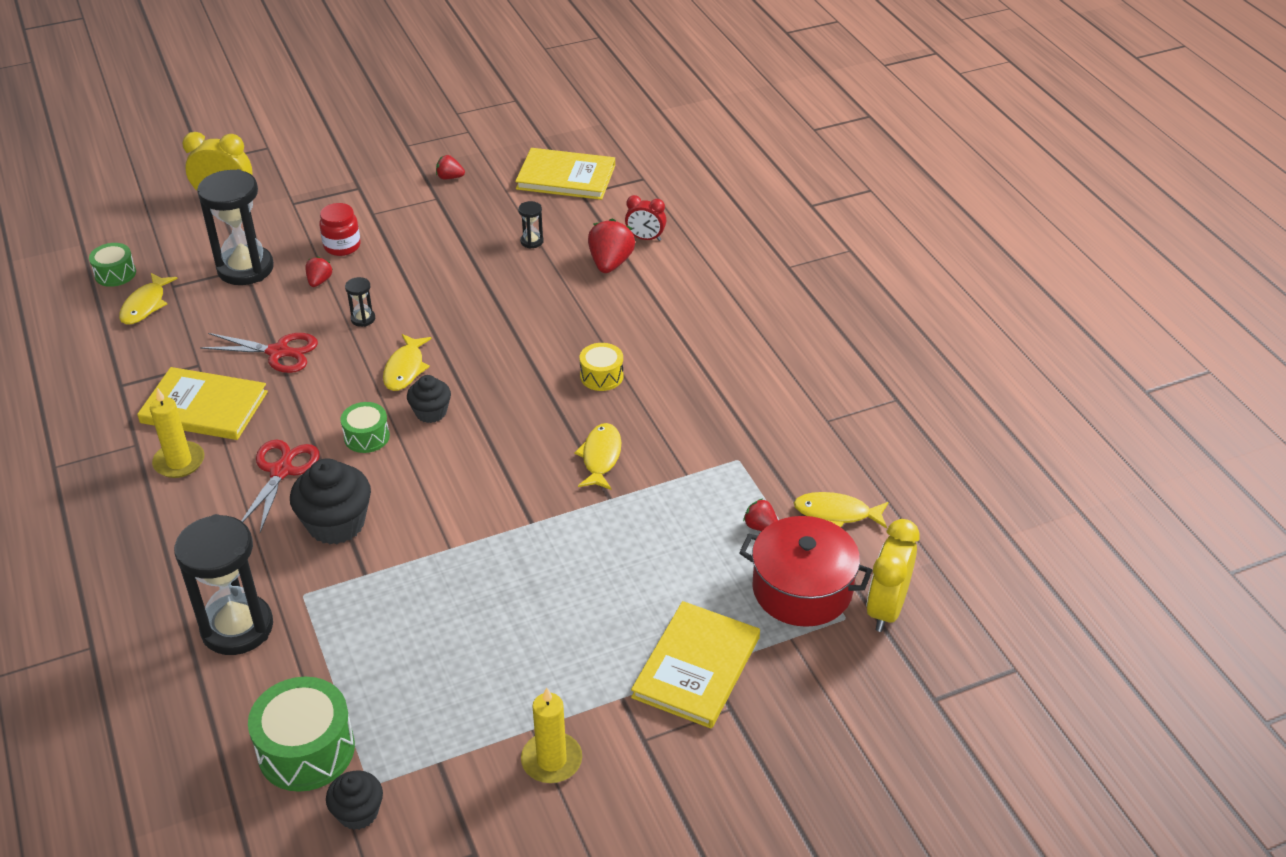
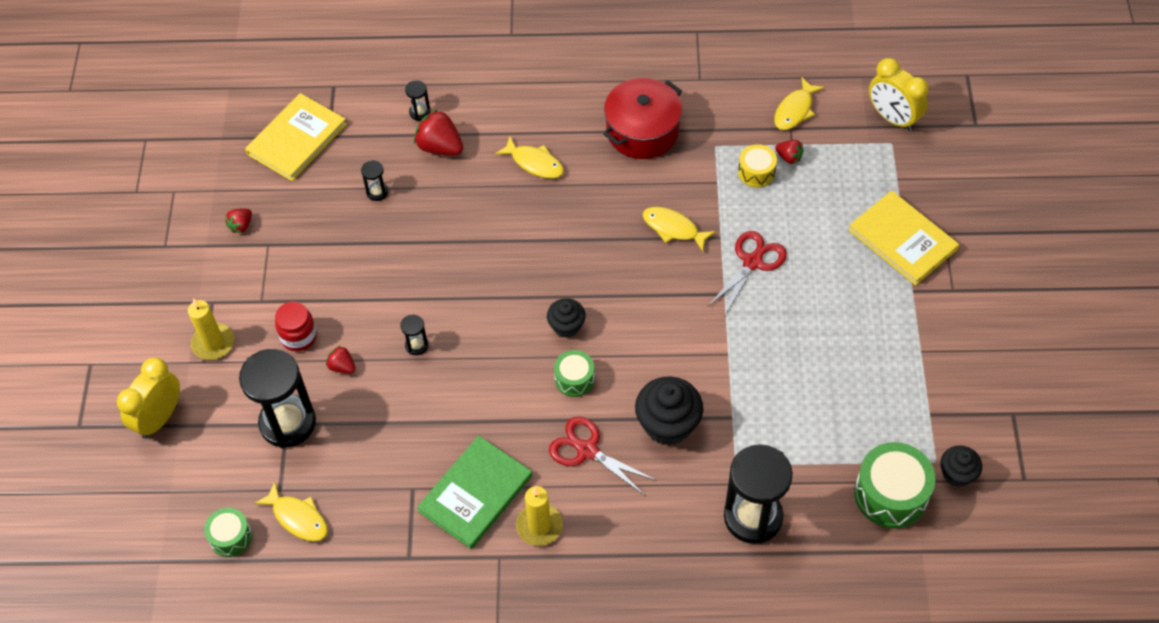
camera: 65 degrees left, 15 degrees up
(204, 407) = (475, 493): yellow book -> green book
(278, 352) = (428, 421): red scissors -> red scissors (752, 262)
(405, 369) = (502, 330): yellow fish -> yellow fish (534, 163)
(551, 760) = (952, 347): yellow candle -> yellow candle (213, 343)
(601, 376) = (580, 198): yellow drum -> yellow drum (756, 172)
(645, 238) = (420, 112): red clock -> black hourglass
(761, 527) = (789, 157): red strawberry -> red strawberry turned 120 degrees counterclockwise
(802, 589) = (857, 156): red pot -> red pot (642, 131)

